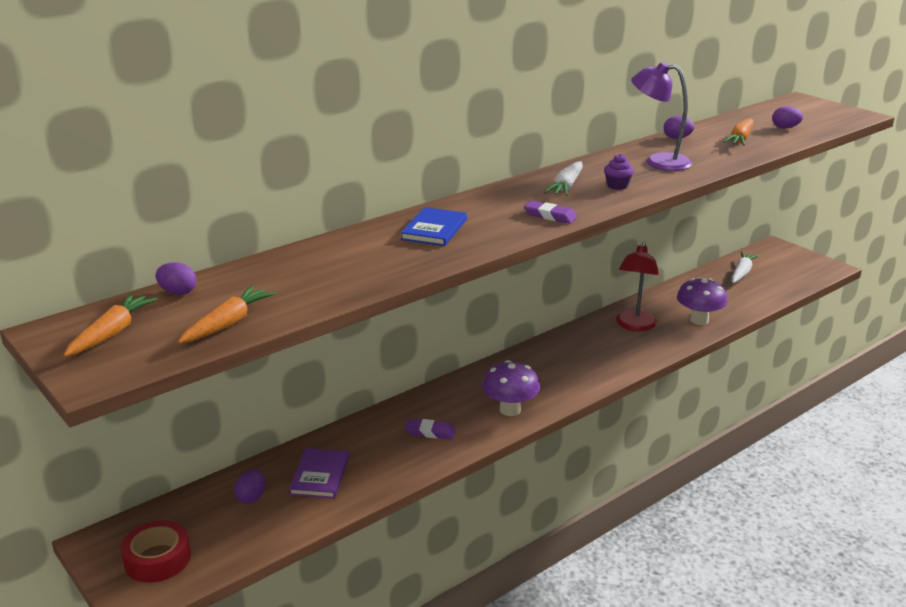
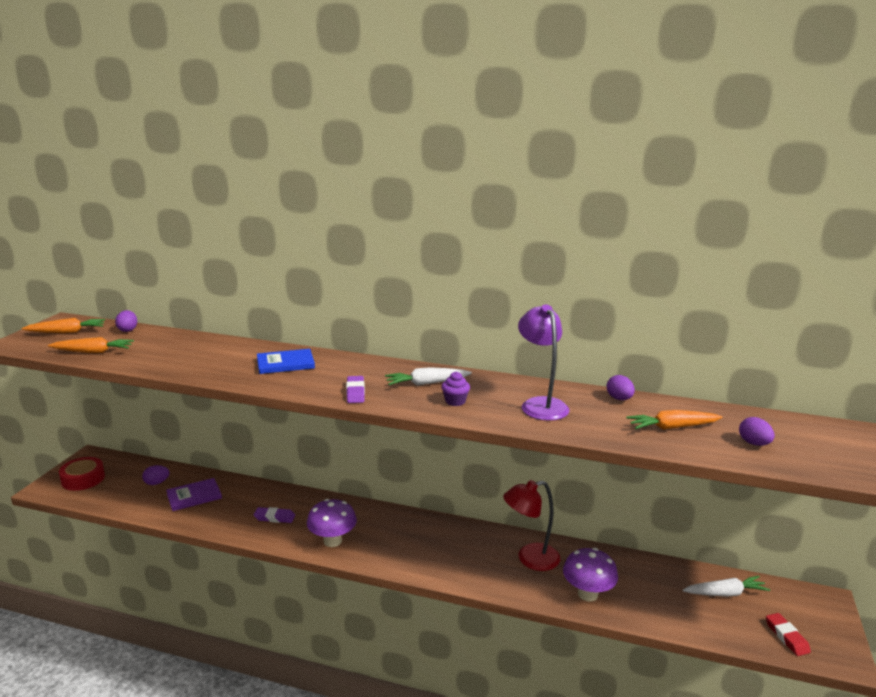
camera: 55 degrees right, 5 degrees down
(430, 432) = (274, 518): purple eraser -> purple eraser turned 60 degrees counterclockwise
(799, 274) = (786, 637): none -> red eraser

